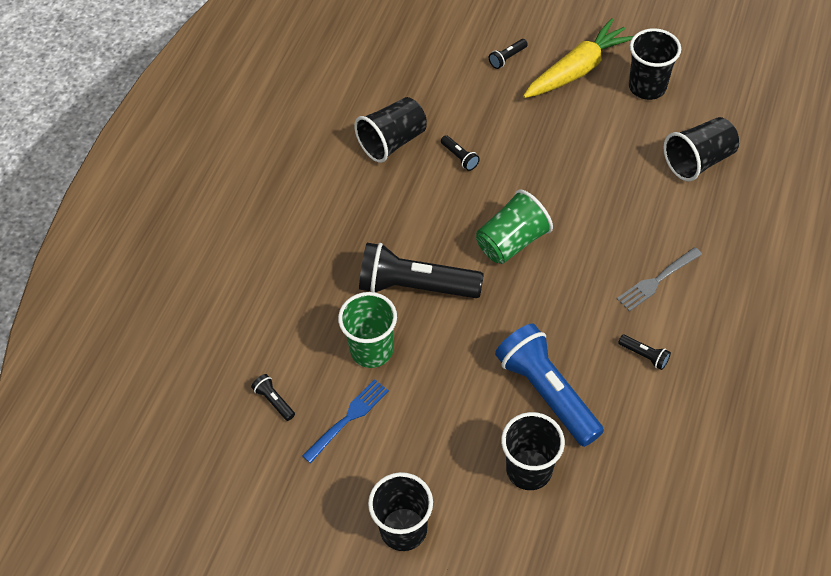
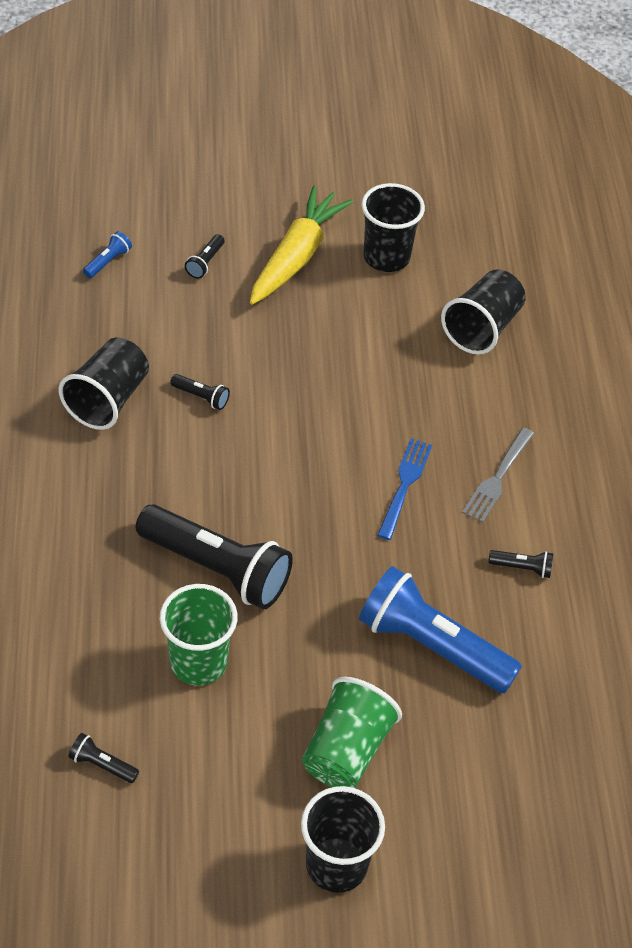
camera: 30 degrees left, 5 degrees down
(348, 419) = (207, 756): blue fork -> blue fork (404, 486)
(415, 286) = (217, 568): black flashlight -> black flashlight turned 135 degrees counterclockwise
(437, 40) = (108, 261): none -> blue flashlight
(512, 242) = (310, 481): green cup -> green cup (346, 750)
(529, 470) = (452, 742): black cup -> none

